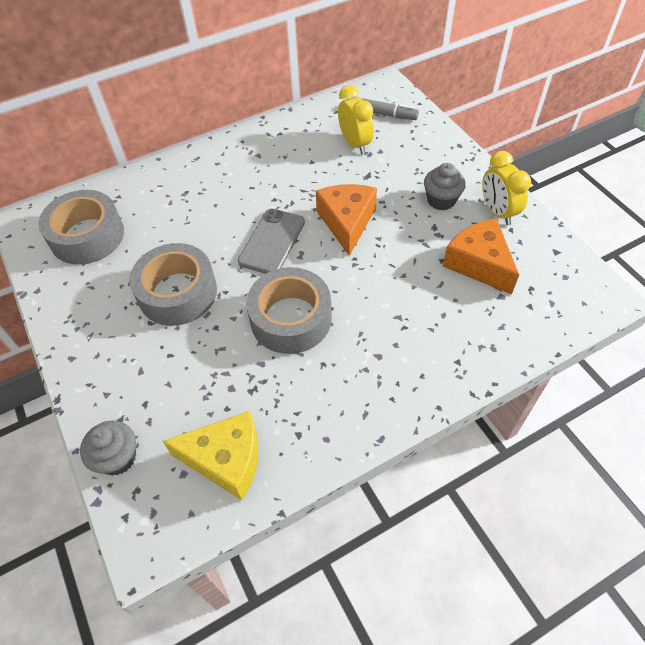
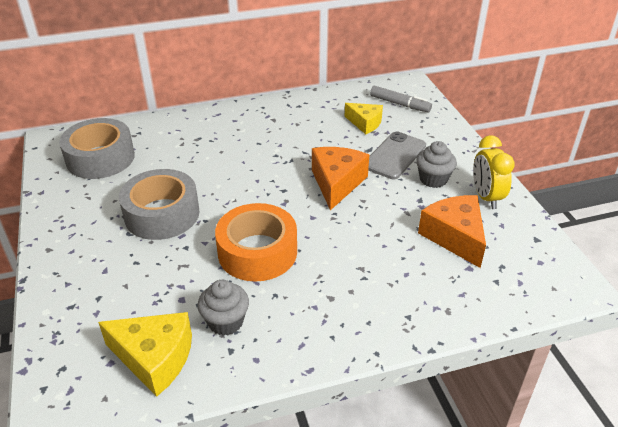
camera: 10 degrees right, 15 degrees down
(117, 458) = (56, 337): grey cupcake -> grey cupcake (225, 322)
(272, 241) = (262, 188): grey phone -> grey phone (394, 156)
(291, 319) = (257, 252): grey tape -> orange tape
(355, 144) = (365, 123): yellow clock -> yellow cheese

